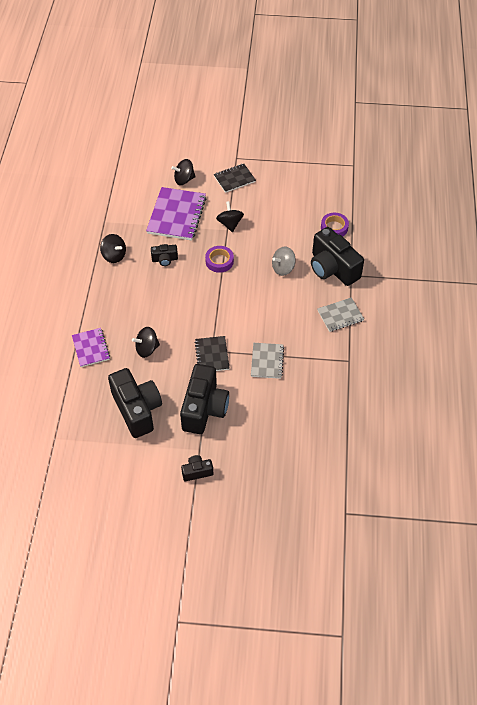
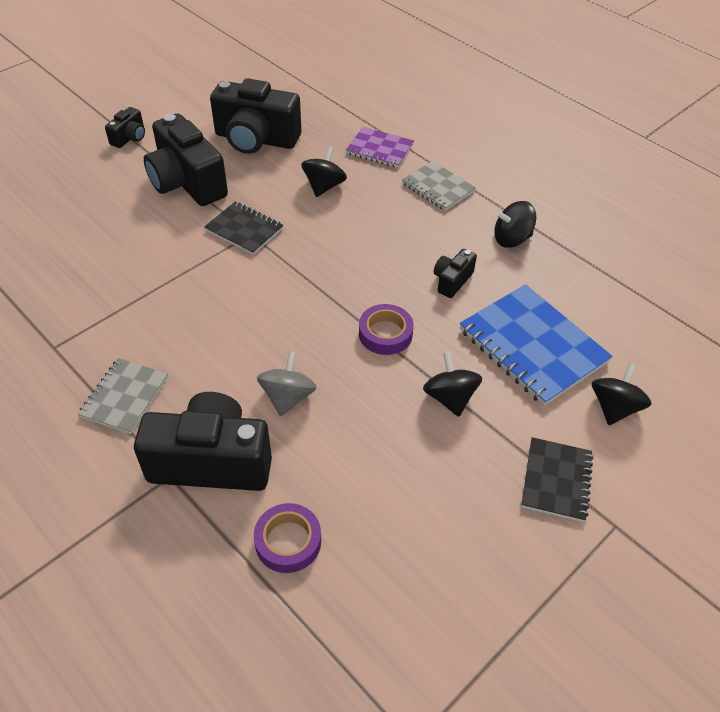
camera: 130 degrees right, 5 degrees down
(176, 215) = (532, 346): purple notebook -> blue notebook
(230, 224) = (449, 397): black spinning top -> black spinning top turned 135 degrees counterclockwise
(267, 361) = (168, 269): grey notebook -> grey notebook (438, 187)

